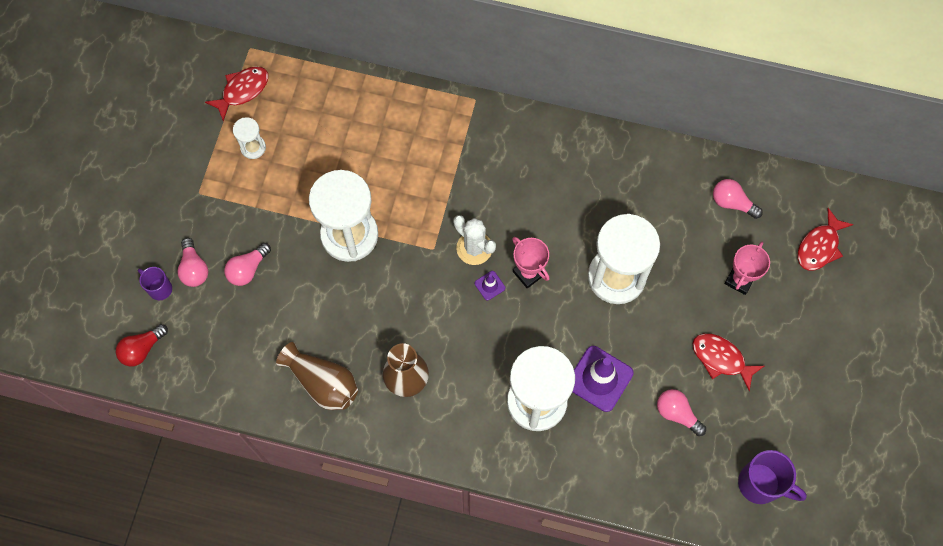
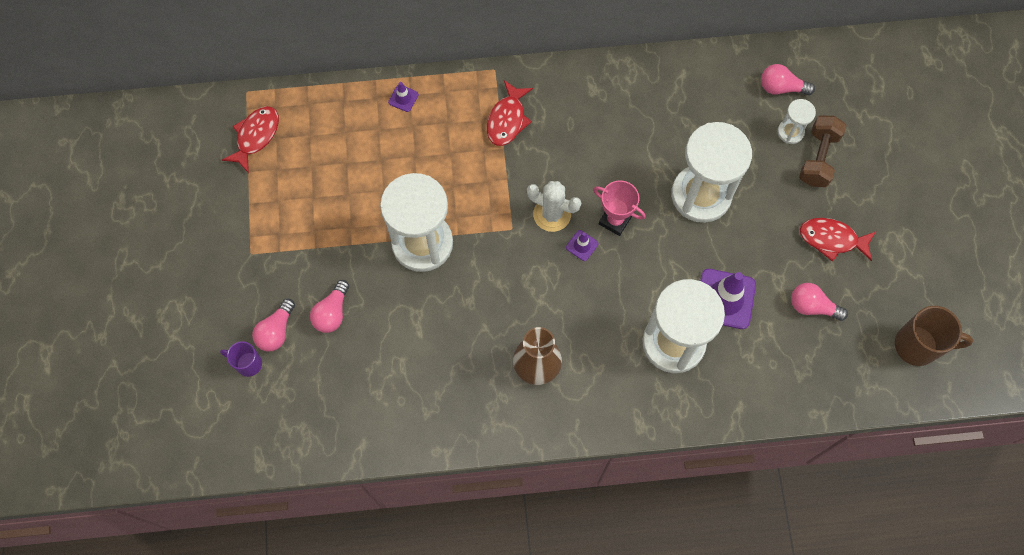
camera: 20 degrees left, 0 degrees up
(142, 349) = (254, 432): red light bulb -> none
(194, 269) = (276, 331): pink light bulb -> pink light bulb turned 60 degrees clockwise
(253, 147) = (289, 189): white hourglass -> white hourglass (790, 132)
(323, 383) = (454, 400): brown vase -> none
(384, 99) = (403, 98): none -> purple traffic cone
(739, 280) = (818, 158): pink trophy -> brown dumbbell
(760, 484) = (917, 346): purple mug -> brown mug
(819, 246) = (878, 101): red fish -> red fish (507, 119)

